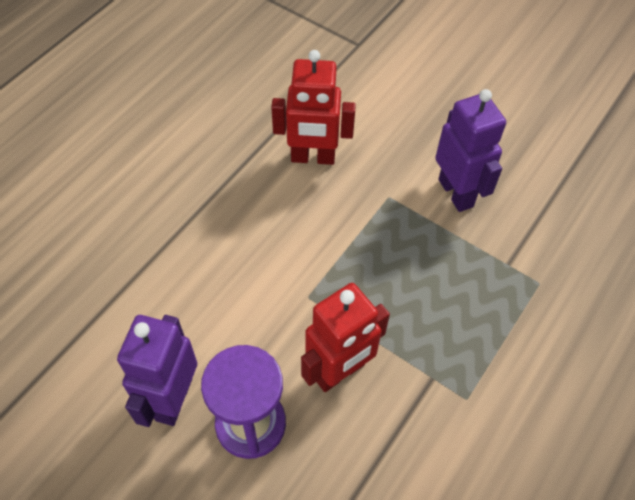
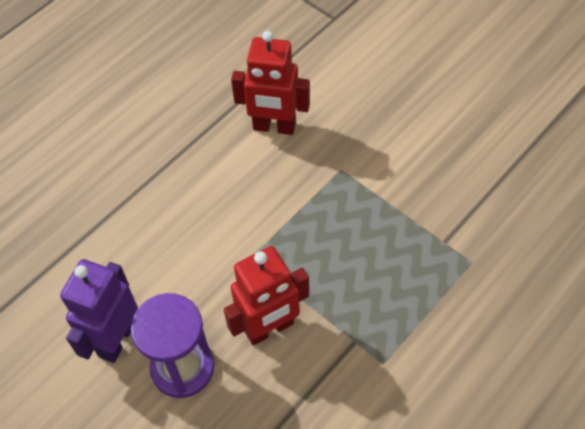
camera: 10 degrees right, 0 degrees up
(456, 193) = (406, 170): purple robot -> none

